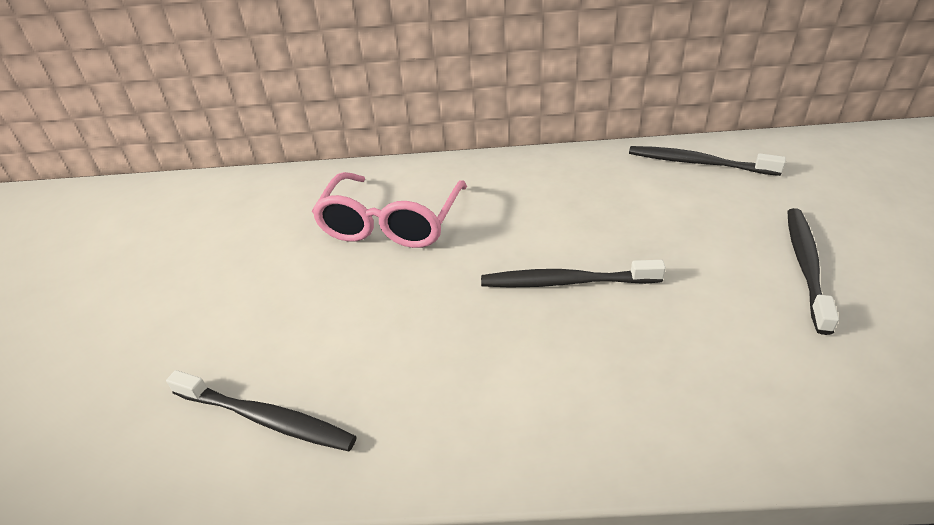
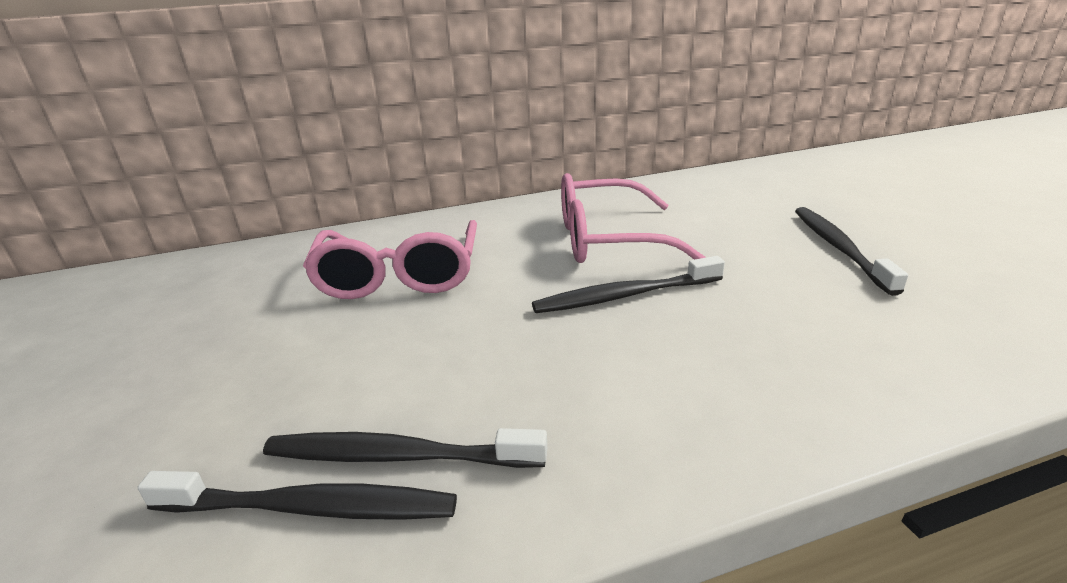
camera: 20 degrees left, 10 degrees down
(582, 214) = (607, 239): none -> pink glasses
(698, 163) = (692, 189): black toothbrush -> black toothbrush (399, 456)

